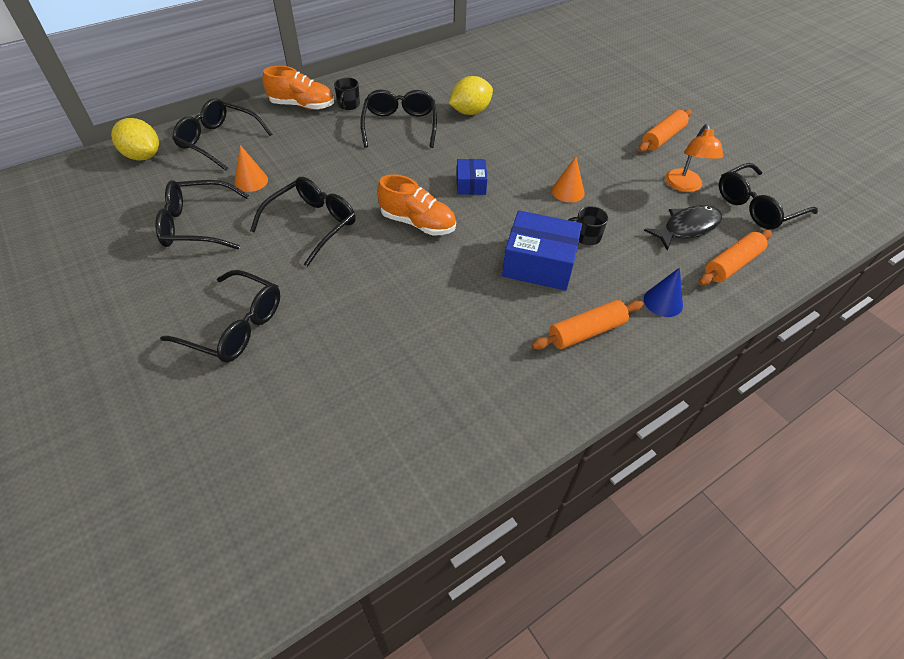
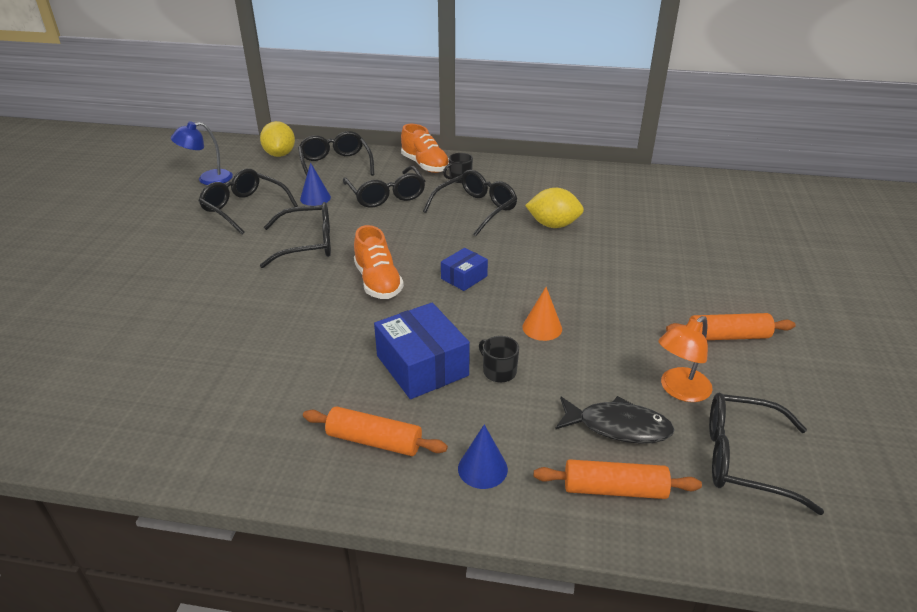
camera: 45 degrees right, 15 degrees down
(104, 216) = (208, 179): none -> blue lamp
(234, 326) = (169, 277): black glasses -> black glasses (386, 195)
(251, 181) = (315, 198): orange cone -> blue cone

